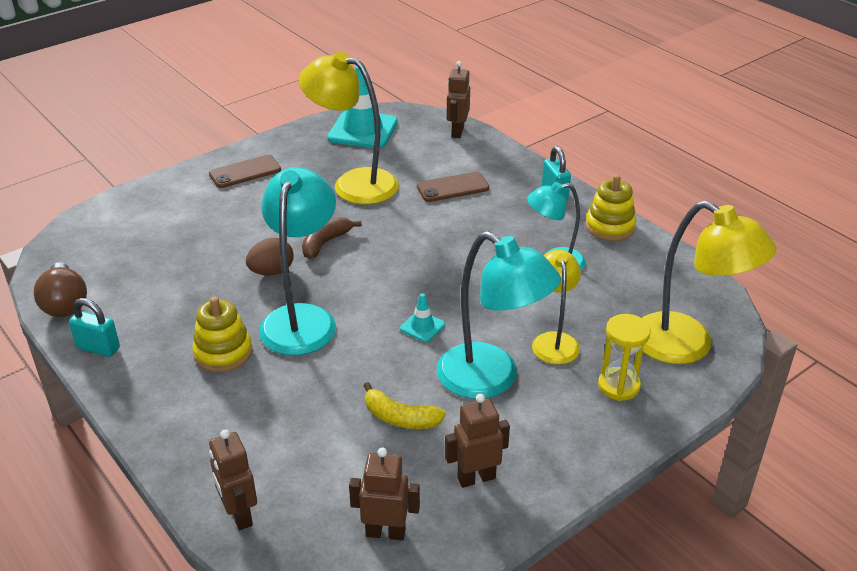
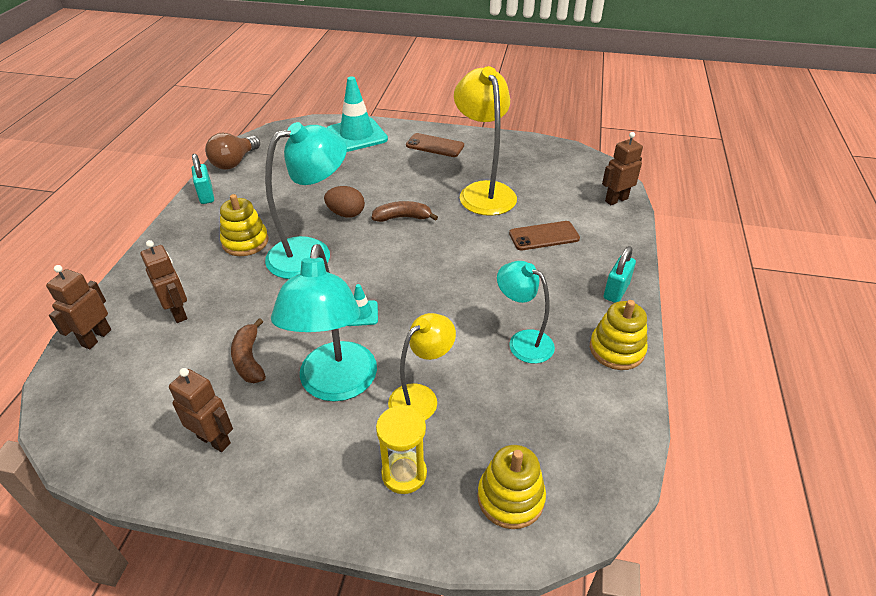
camera: 50 degrees right, 5 degrees up
(363, 130) = (550, 161): turquoise traffic cone -> turquoise traffic cone (356, 135)
(385, 532) = (122, 420): brown robot -> brown robot (178, 312)
(400, 418) = (249, 359): yellow banana -> brown banana
(452, 188) = (544, 236): brown phone -> brown phone turned 45 degrees counterclockwise
(687, 346) = (510, 498): yellow lamp -> yellow stacking toy

